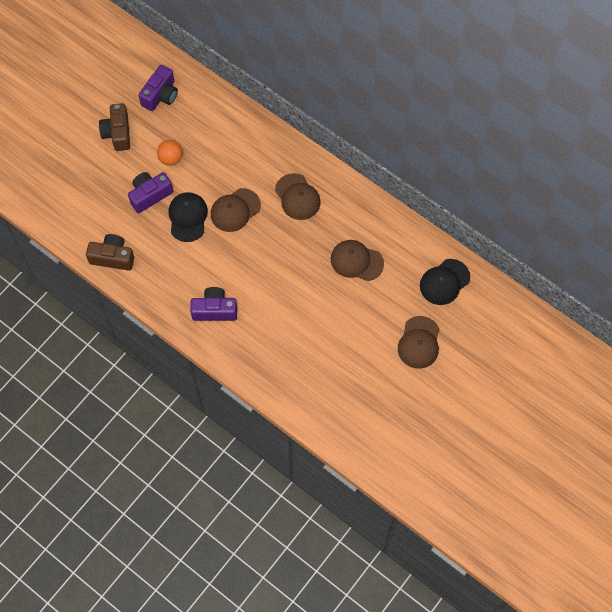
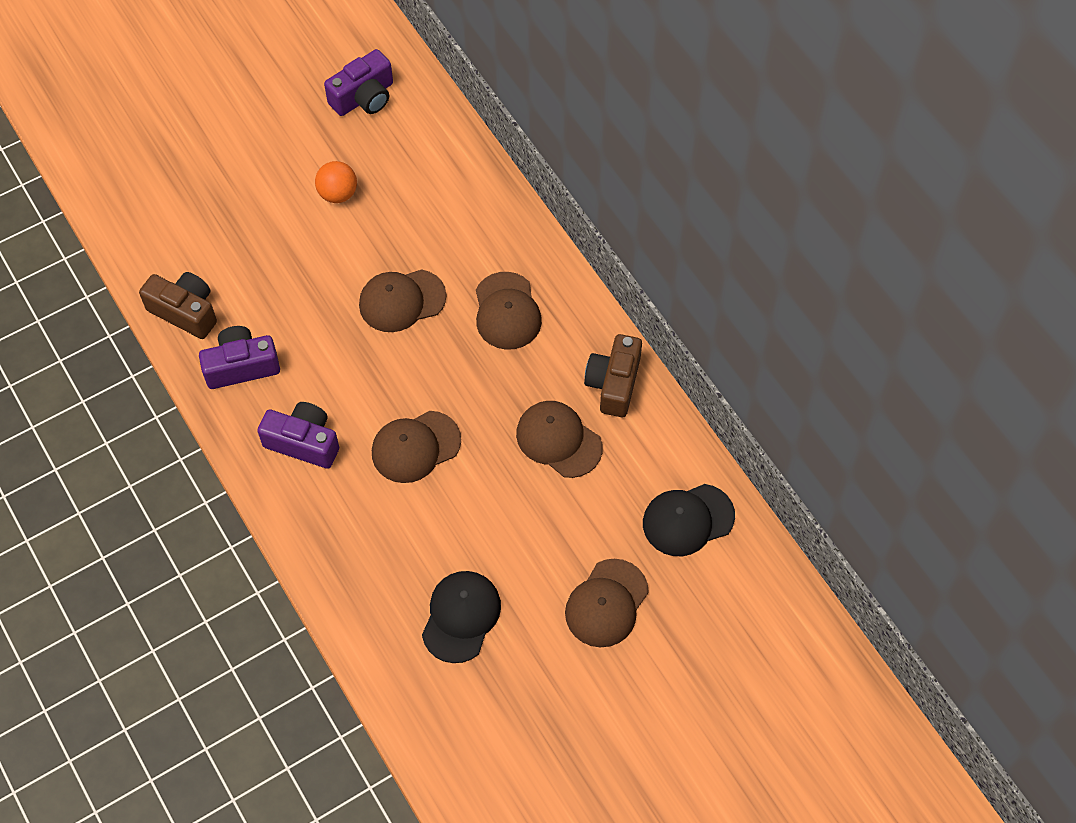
camera: 20 degrees right, 5 degrees down
(117, 133) = (275, 132): brown camera -> brown camera (614, 383)
(150, 195) = (282, 237): purple camera -> purple camera (241, 366)
(188, 217) = (324, 288): black cap -> black cap (461, 617)
(279, 291) = (415, 447): none -> brown cap

